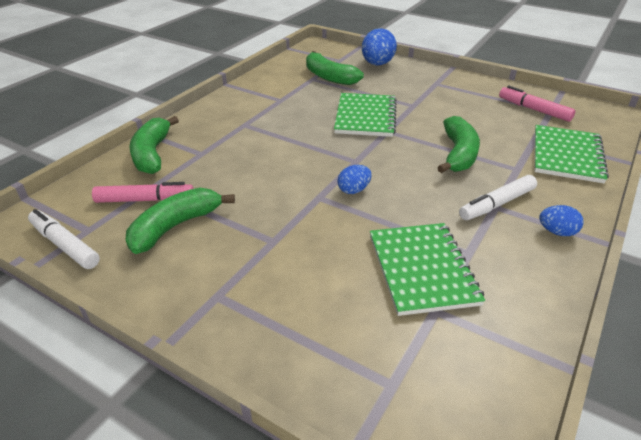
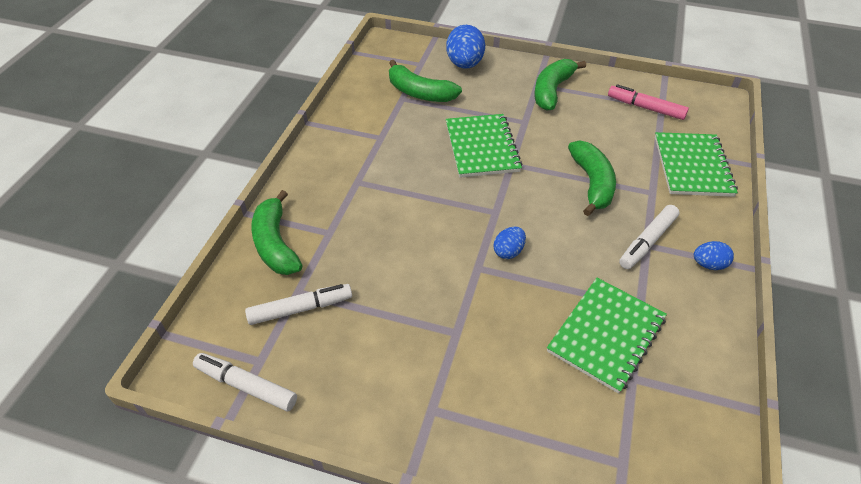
camera: 15 degrees left, 10 degrees up
(145, 200) = (300, 309): pink marker -> white marker
(175, 227) = (350, 337): green banana -> green banana (552, 91)
(422, 269) = (606, 335): green notebook -> green notebook turned 60 degrees clockwise

